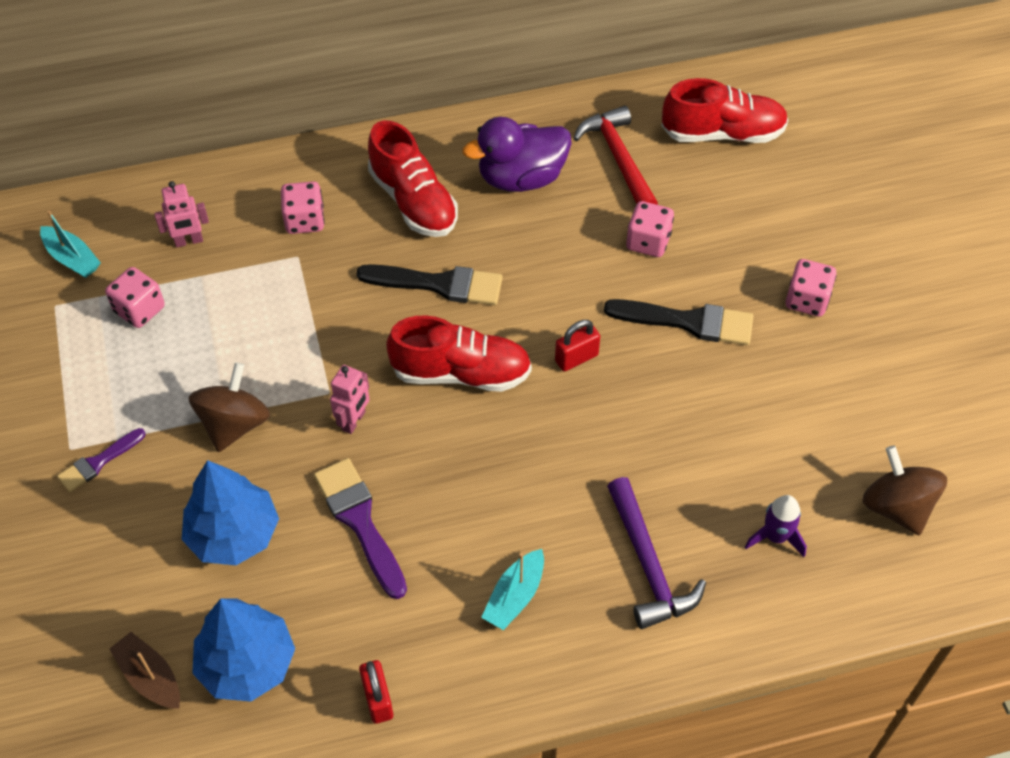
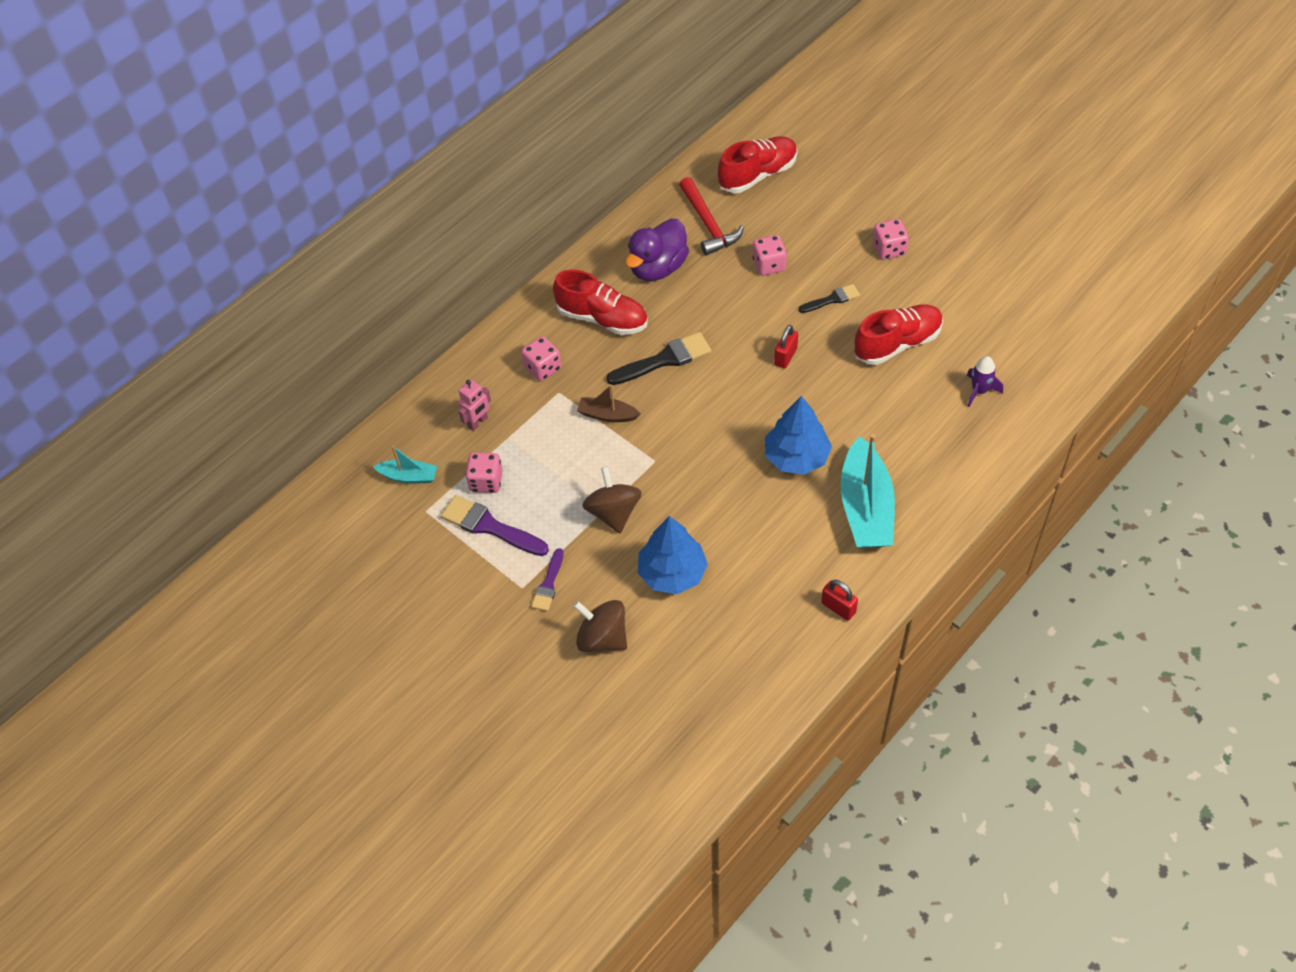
camera: 30 degrees left, 0 degrees up
(150, 677) = (697, 678): brown boat -> brown boat (607, 415)
(247, 663) = (746, 636): blue tree -> blue tree (796, 457)
(354, 421) = (685, 468): pink robot -> none
(360, 522) = (741, 521): purple brush -> purple brush (490, 526)
(461, 373) = (725, 403): red shoe -> red shoe (897, 343)
(515, 596) = (866, 507): turquoise boat -> turquoise boat, size x1.96
(619, 159) = (708, 224): red hammer -> red hammer turned 150 degrees counterclockwise
(648, 564) = (923, 446): purple hammer -> none
(687, 322) = (832, 299): black brush -> black brush, size x0.60
(896, 507) = (1029, 337): brown spinning top -> brown spinning top (602, 638)

